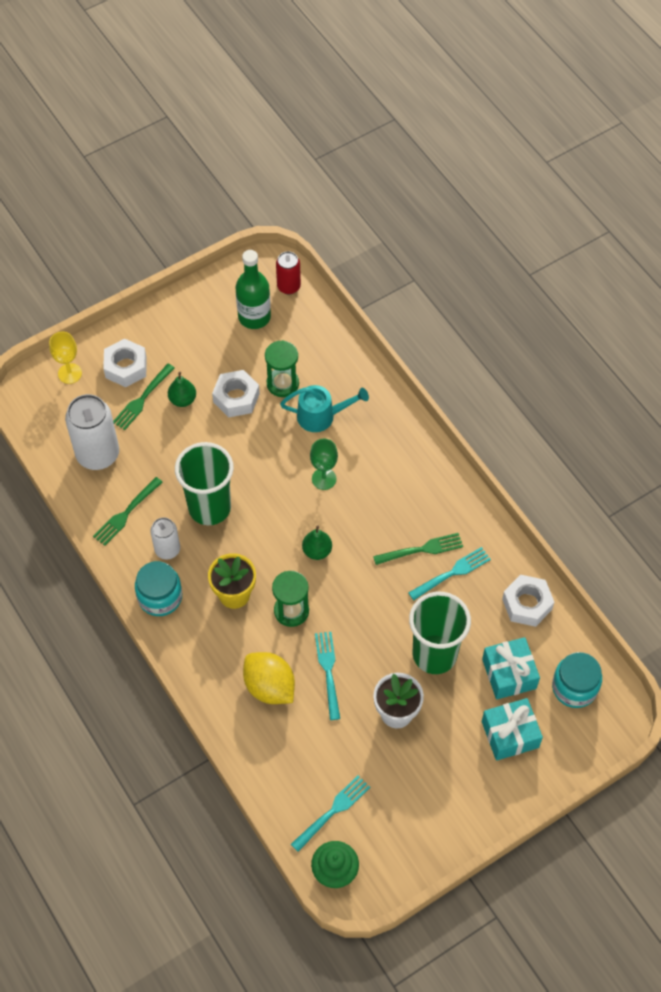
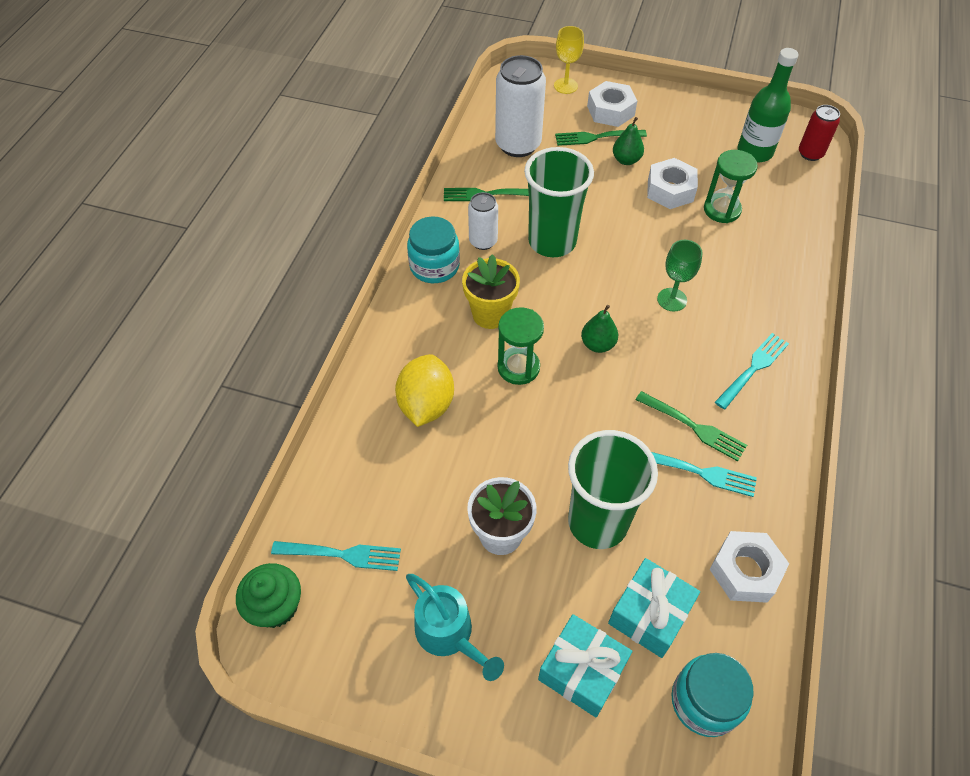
camera: 50 degrees right, 5 degrees down
(322, 416) = (727, 256): turquoise watering can -> turquoise watering can (450, 635)
(328, 672) = (487, 442): turquoise fork -> turquoise fork (753, 369)

